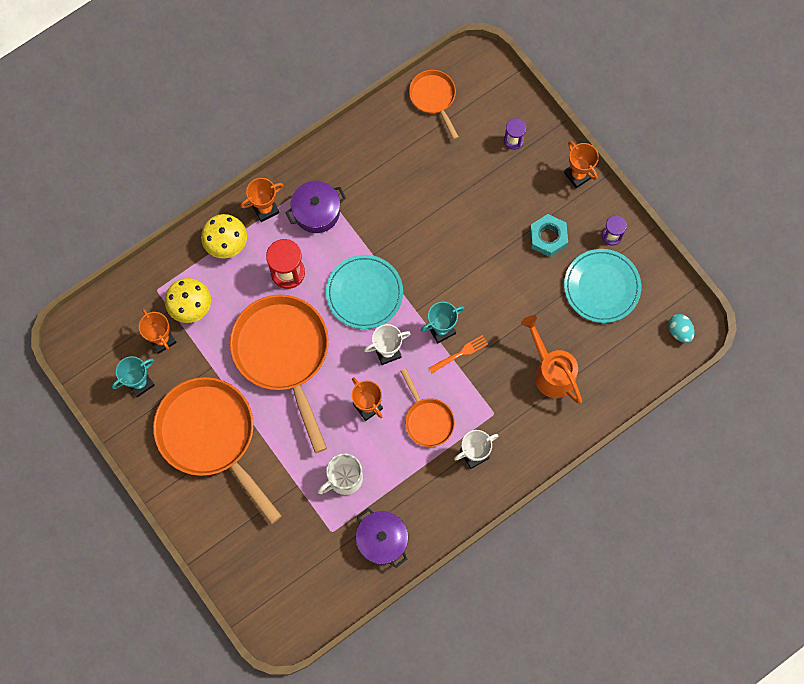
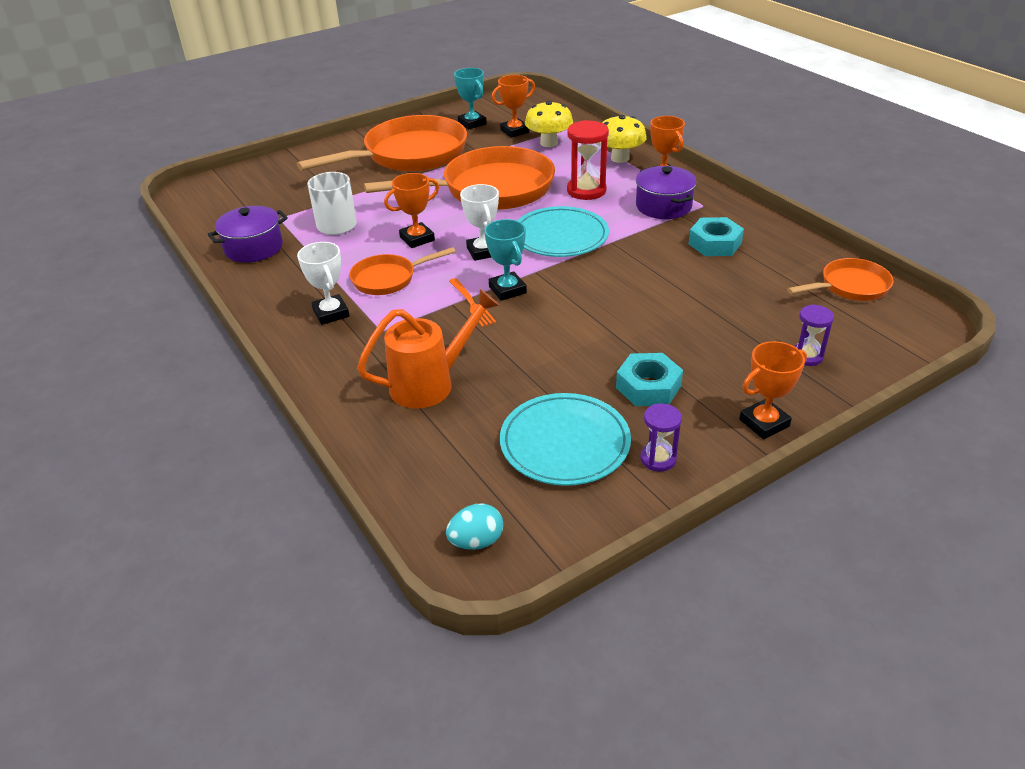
camera: 95 degrees right, 35 degrees down
(376, 179) = (715, 243): none -> turquoise nut

